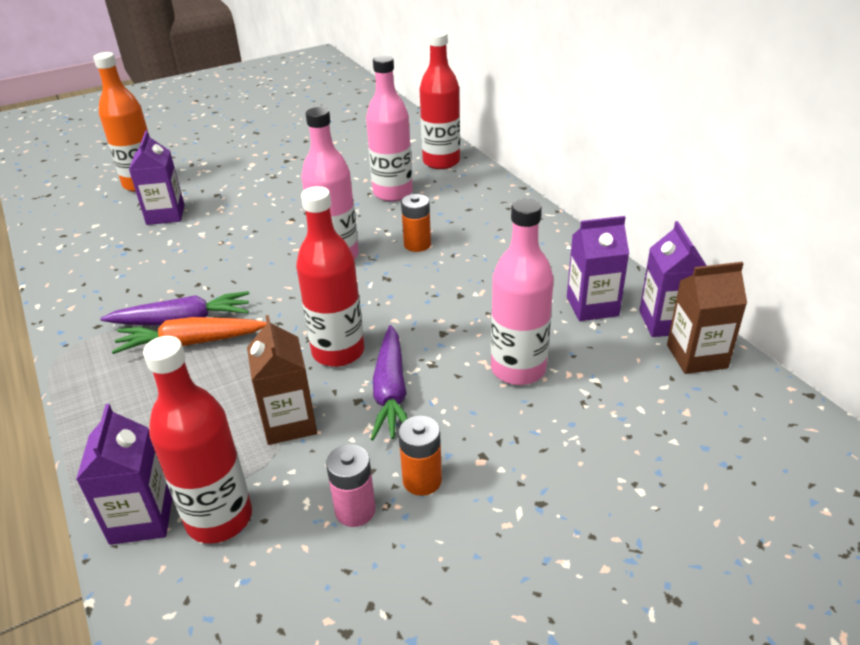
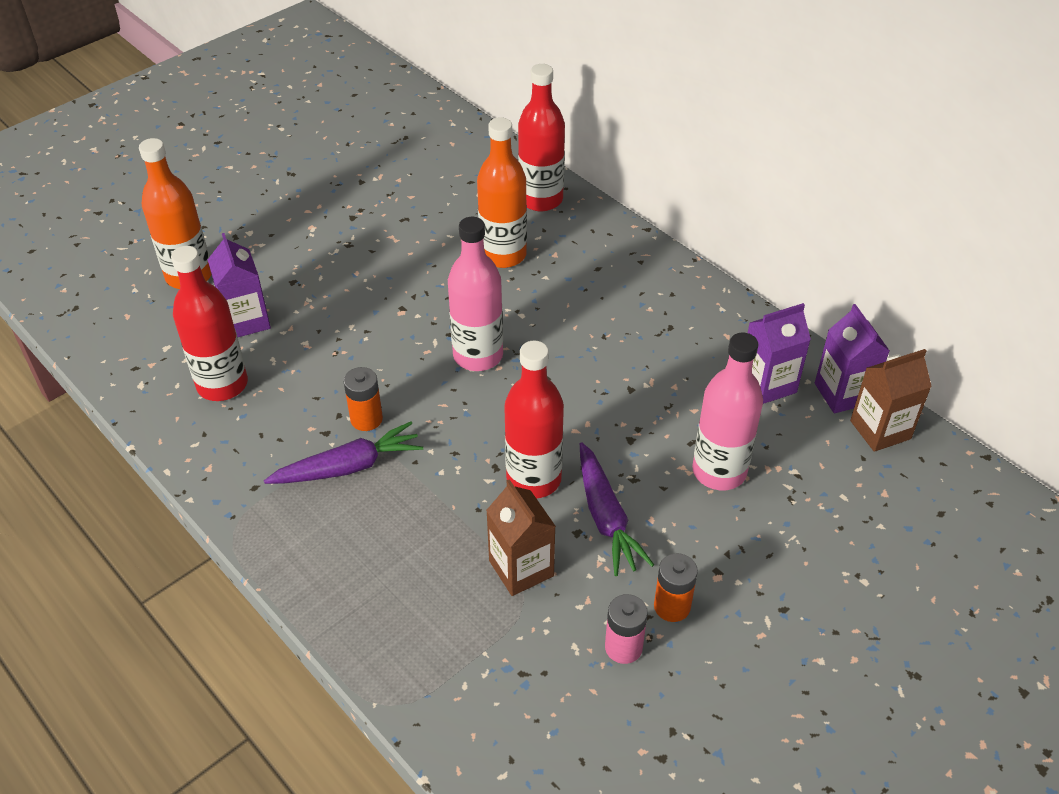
camera: 15 degrees left, 10 degrees up
(142, 518) = (428, 693): purple carton -> none
(191, 343) = (372, 492): orange carrot -> none
(219, 518) = (502, 679): red bottle -> red bottle (222, 385)
(393, 193) = (503, 255): pink bottle -> orange bottle
(417, 244) = (560, 327): orange battery -> orange battery (366, 419)

